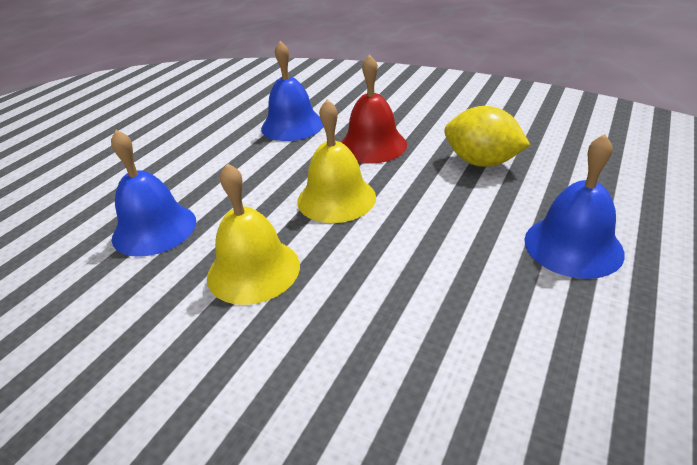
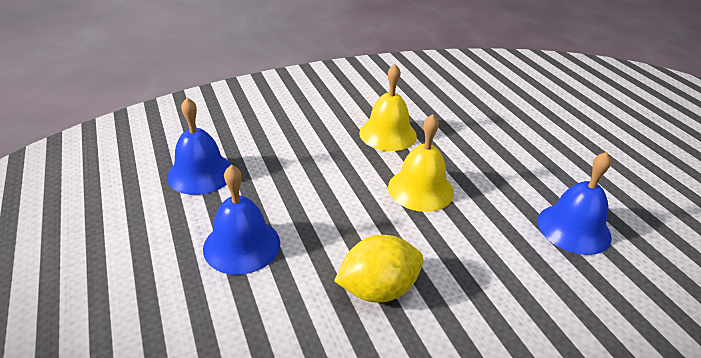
camera: 125 degrees right, 0 degrees up
(154, 229) = (468, 121): blue bell -> blue bell (200, 173)
(372, 145) = (481, 249): red bell -> none

